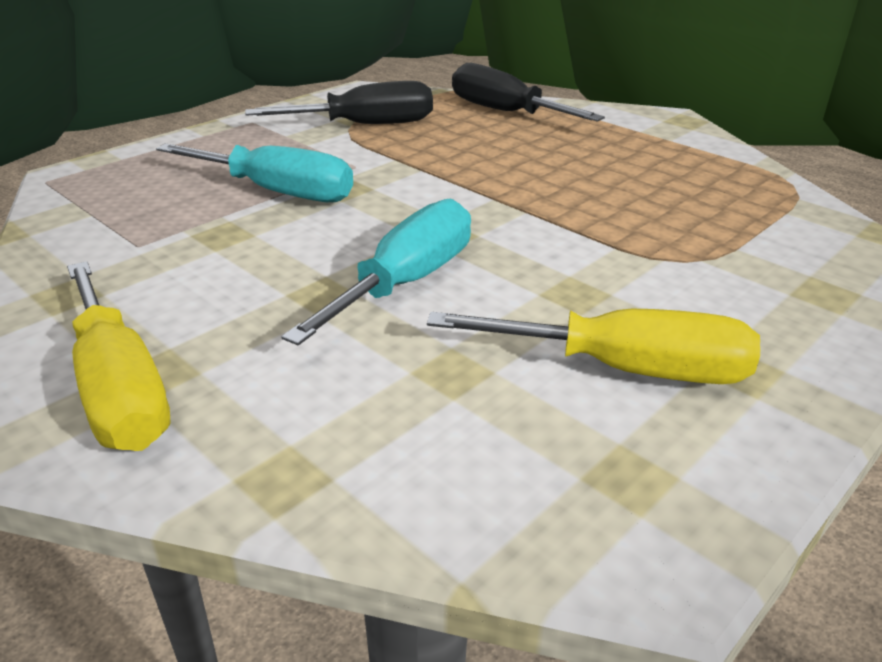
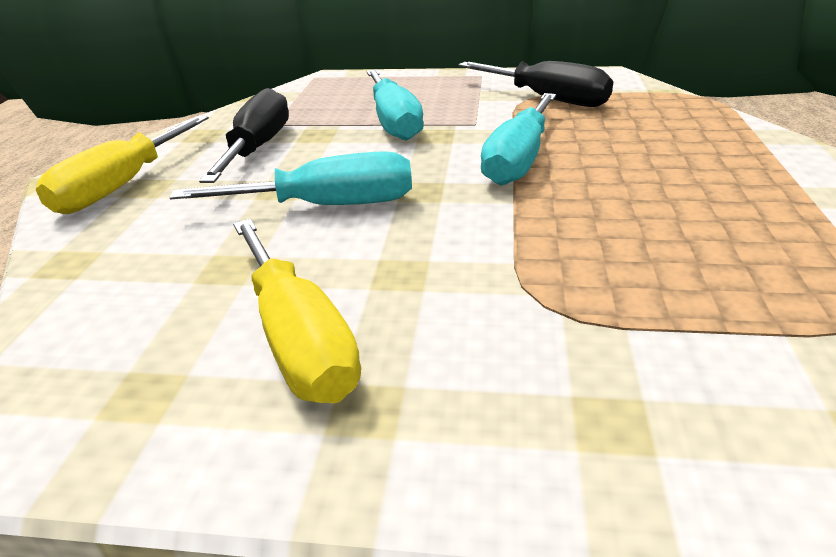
camera: 55 degrees right, 0 degrees up
(459, 180) = (518, 160): none -> turquoise screwdriver
(505, 112) = (690, 123): black screwdriver -> black screwdriver (258, 148)

